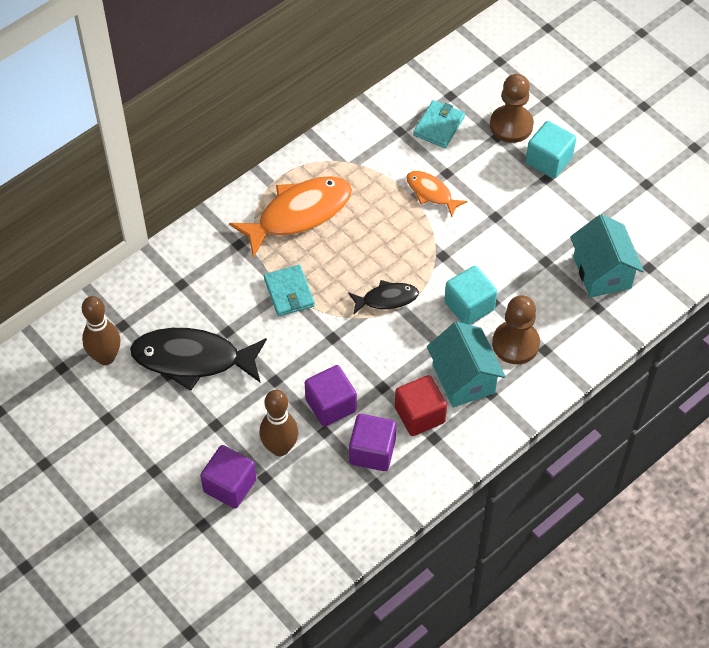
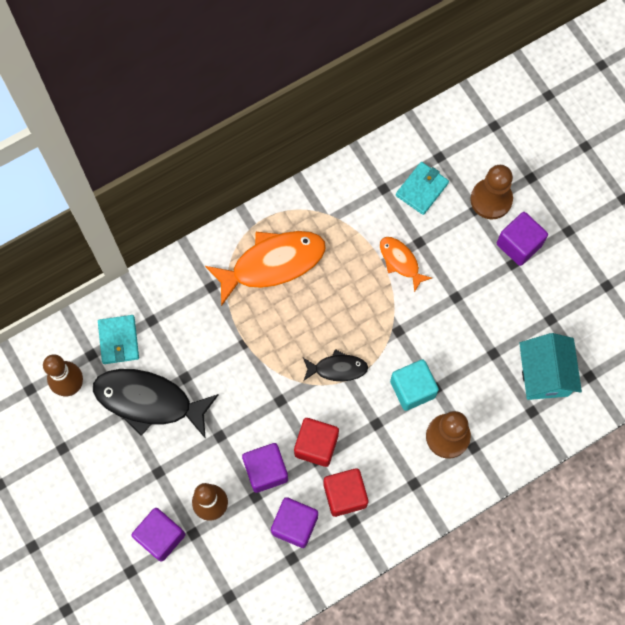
camera: 10 degrees right, 15 degrees up
(289, 292) = (248, 346): turquoise wallet -> turquoise wallet (118, 340)
(379, 373) = (316, 445): none -> red cube
(463, 379) = (392, 464): turquoise house -> none
(548, 160) = (519, 244): turquoise cube -> purple cube

